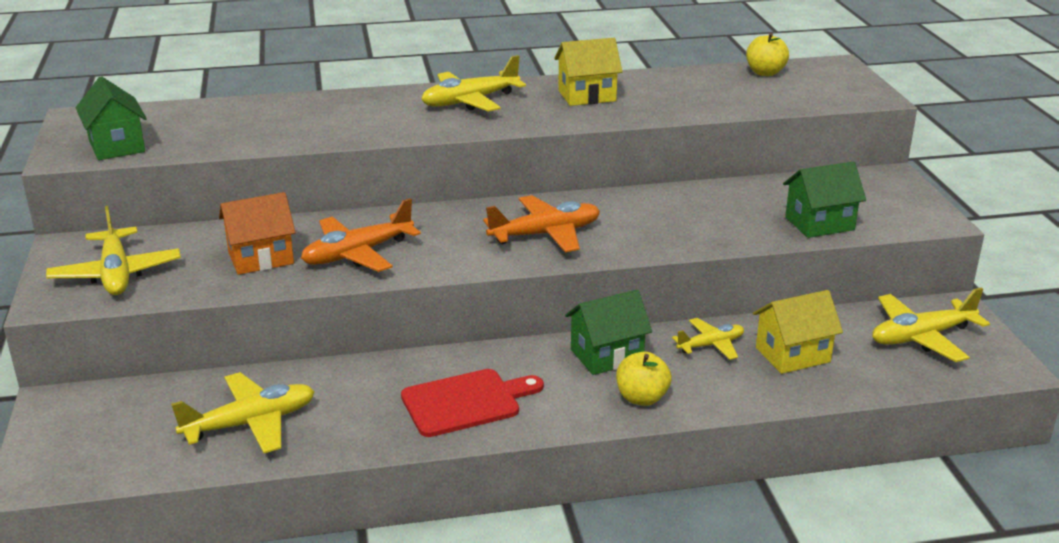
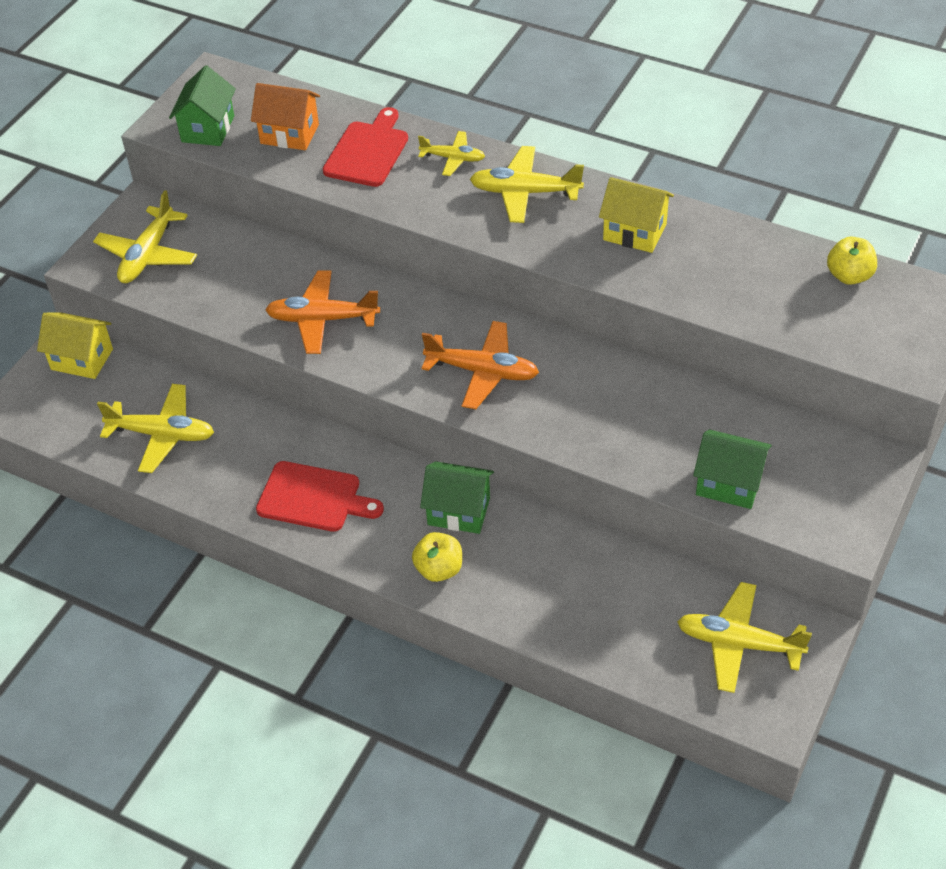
camera: 40 degrees right, 20 degrees up
(261, 258) = (253, 288): orange house -> orange house (289, 134)
(299, 117) = (368, 151): none -> red cutting board
(711, 345) = (550, 548): yellow plane -> yellow plane (453, 158)
(792, 355) = (604, 597): yellow house -> yellow house (82, 359)

